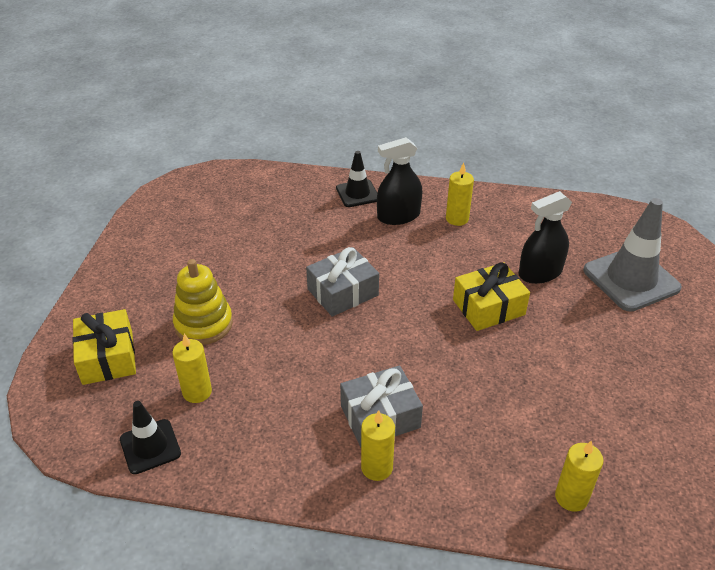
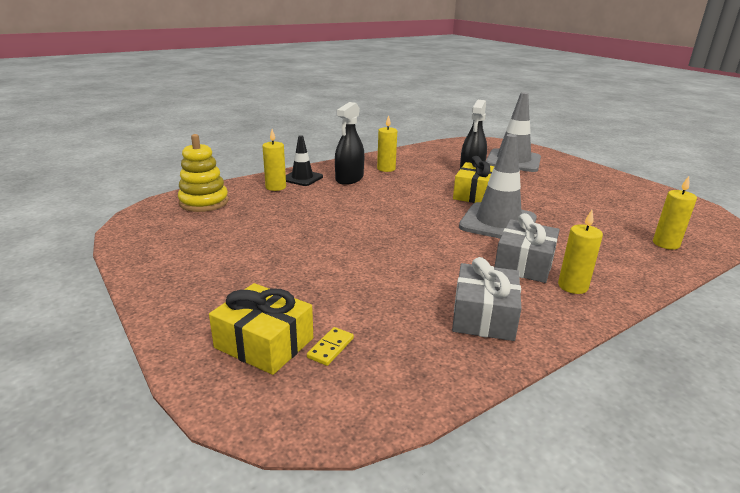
camera: 45 degrees left, 15 degrees down
(134, 389) = (330, 348): none -> yellow domino
(150, 446) = (417, 373): black traffic cone -> none
(197, 392) = (387, 319): yellow candle -> yellow candle (275, 187)
(203, 324) = (315, 280): yellow stacking toy -> yellow stacking toy (204, 202)
(343, 292) = (384, 222): grey gift -> grey gift (484, 316)
(442, 357) = (498, 223): none -> grey traffic cone

